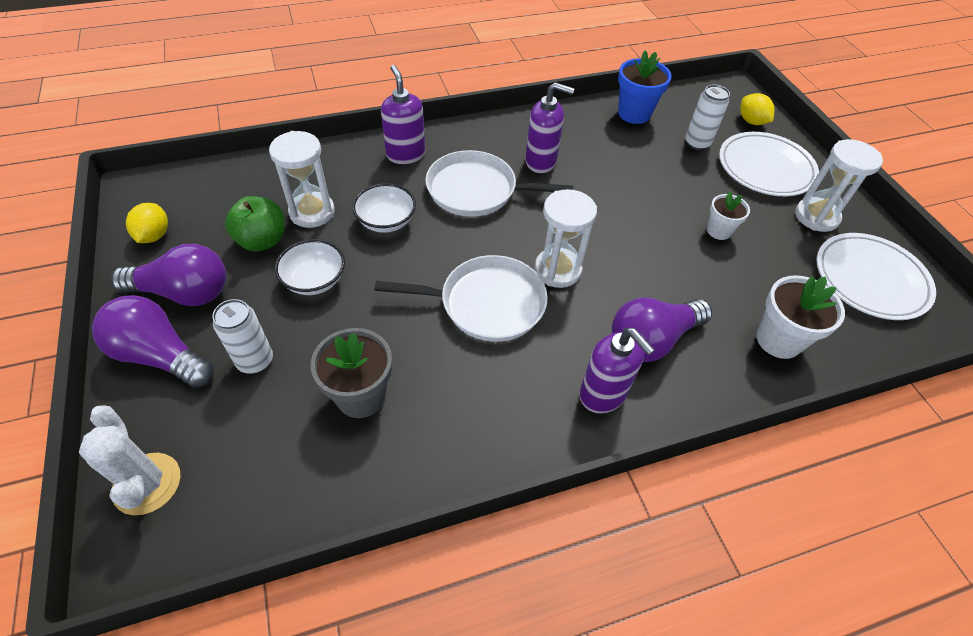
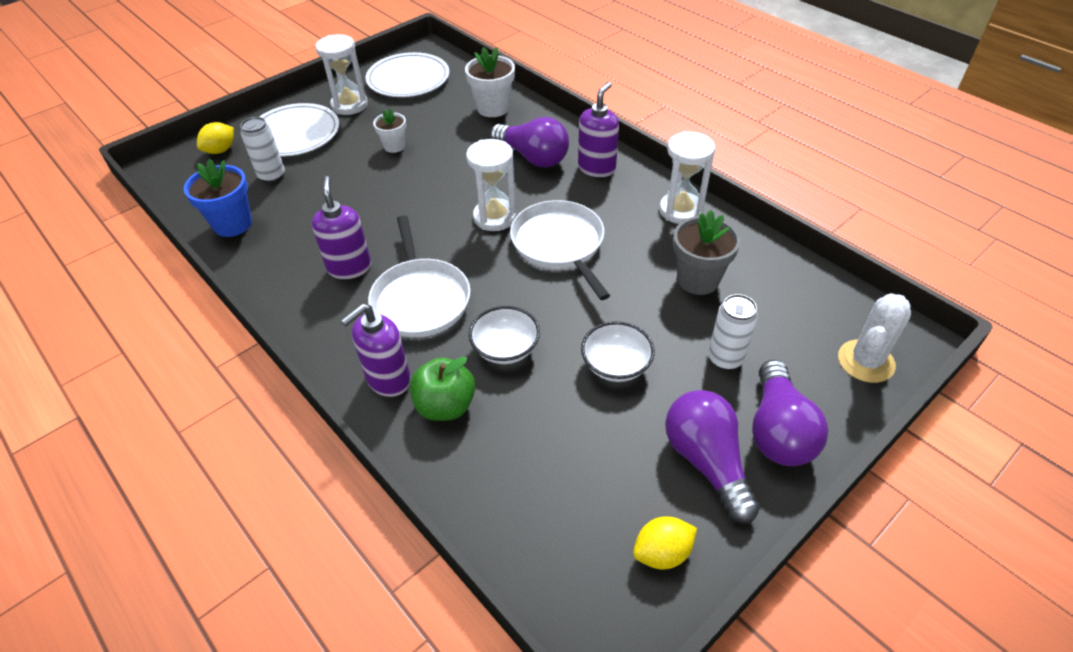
camera: 110 degrees left, 5 degrees down
(262, 241) = (598, 437): green apple -> green apple (445, 406)
(312, 212) = (530, 417): white hourglass -> white hourglass (680, 210)

